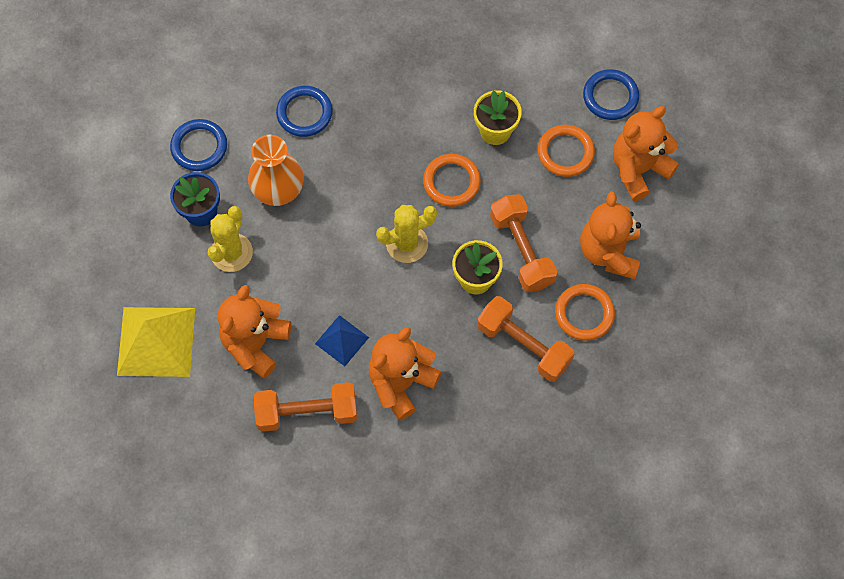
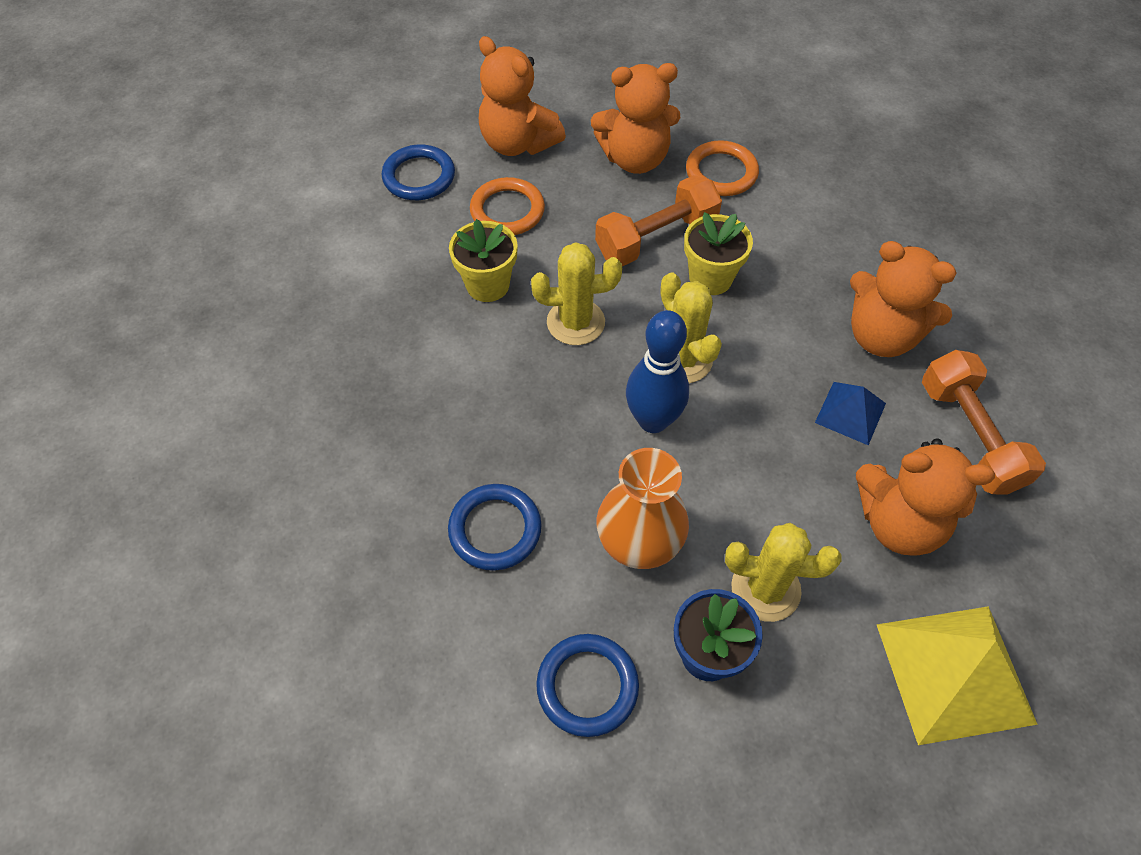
camera: 100 degrees left, 10 degrees down
(362, 215) = (653, 420): none -> blue bowling pin
(451, 182) = (575, 322): orange ring -> yellow cactus
(523, 345) = (781, 222): orange dumbbell -> none

